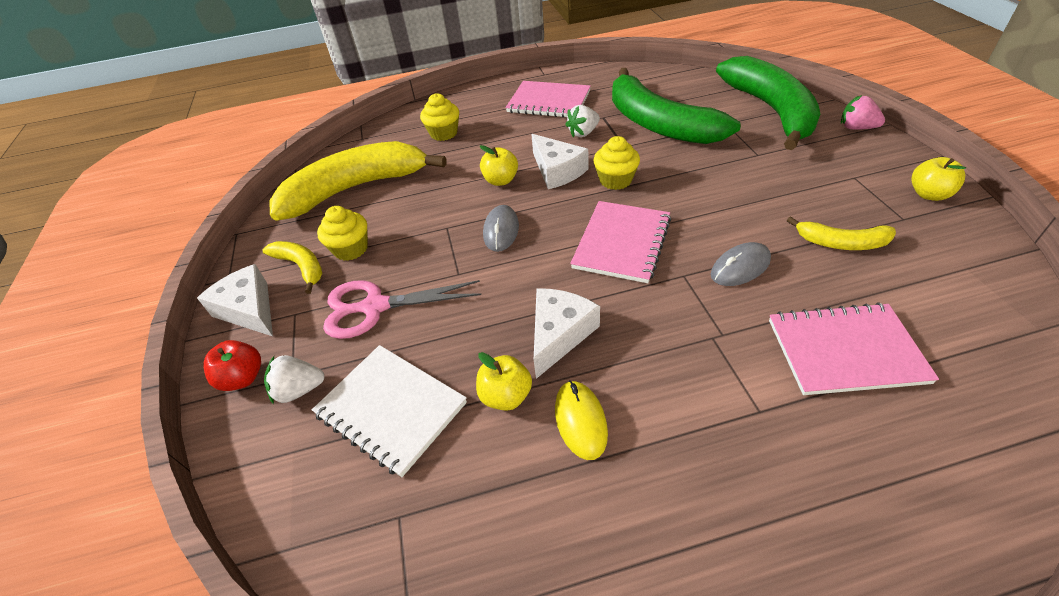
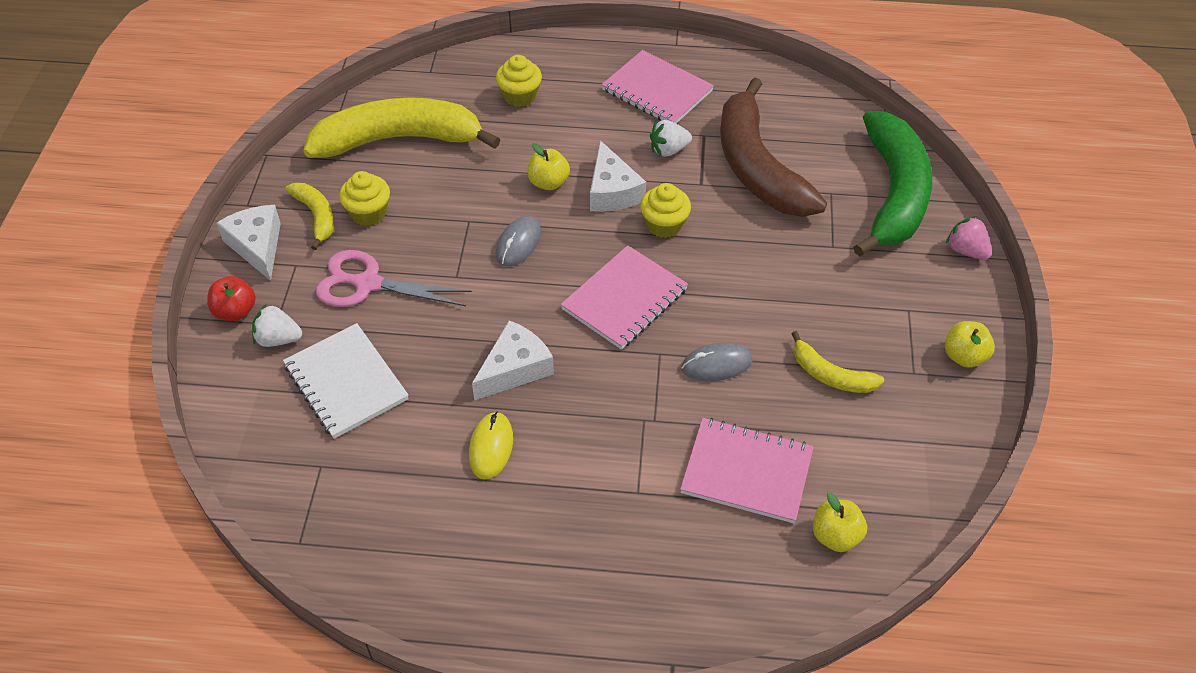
camera: 15 degrees right, 5 degrees up
(506, 396) = (442, 405): yellow apple -> yellow apple (835, 536)
(658, 123) = (757, 166): green banana -> brown banana

